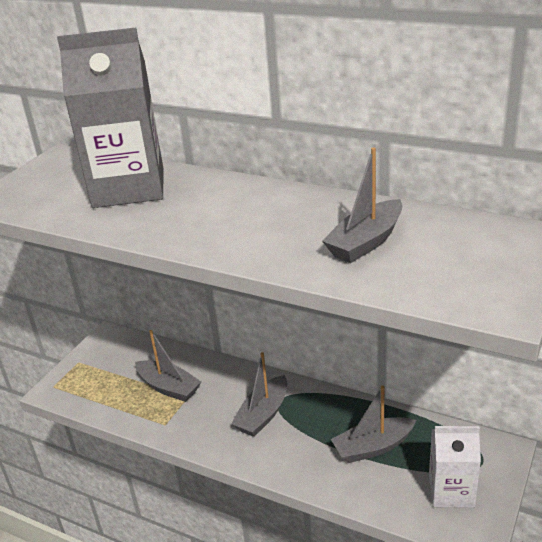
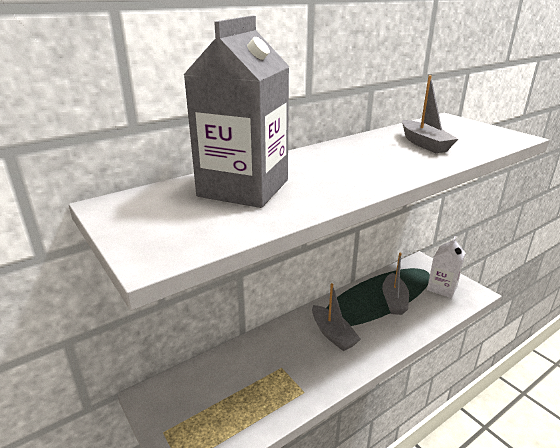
camera: 65 degrees left, 5 degrees down
(168, 387) = (261, 375): grey boat -> none

